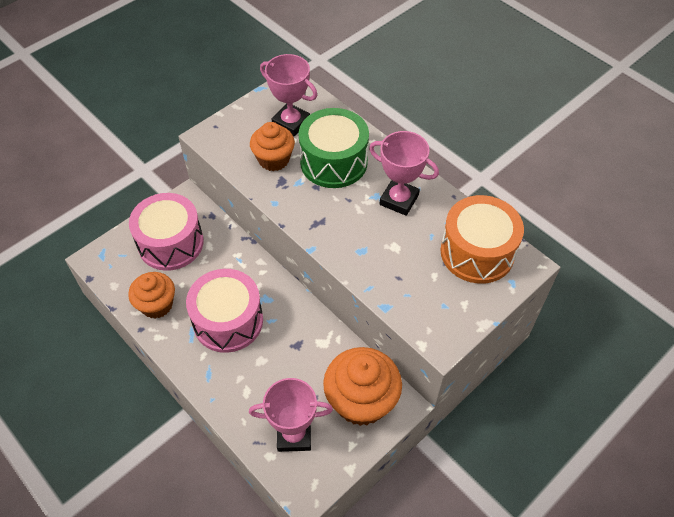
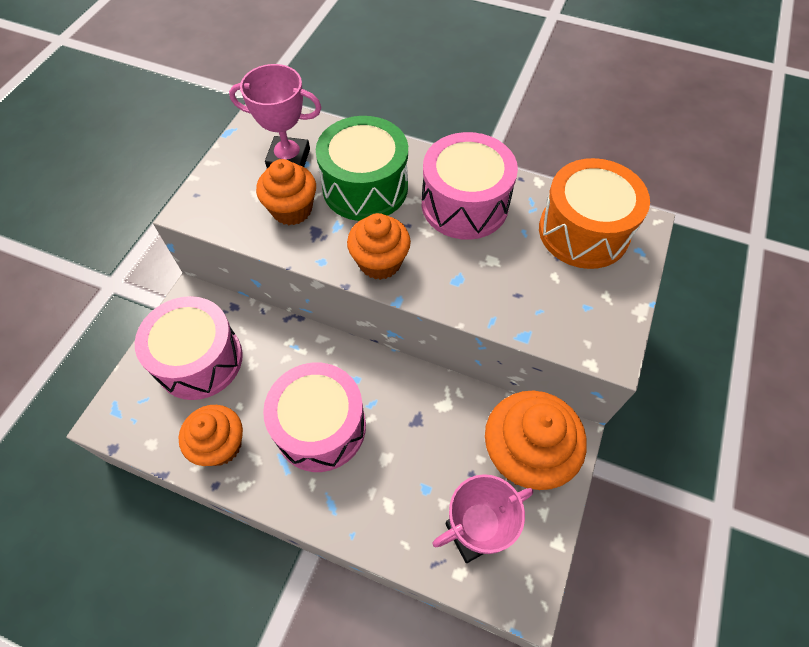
camera: 25 degrees left, 5 degrees up
(314, 218) = (380, 262): none -> orange cupcake
(399, 200) = (464, 204): pink trophy -> pink drum

